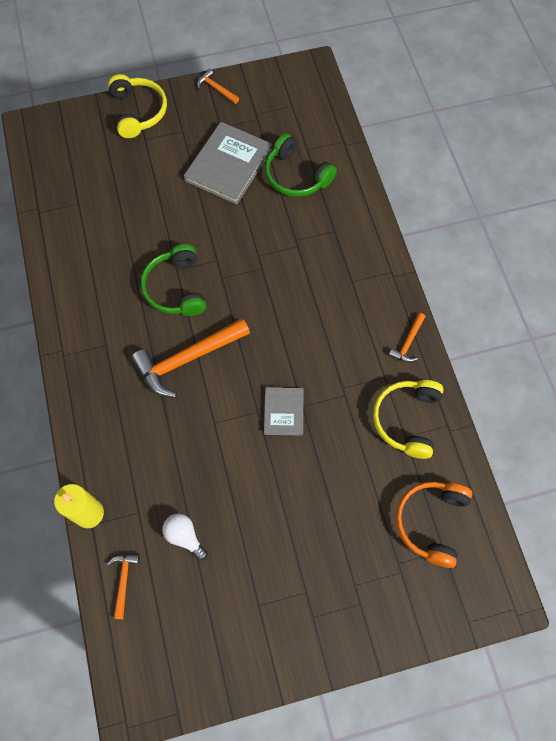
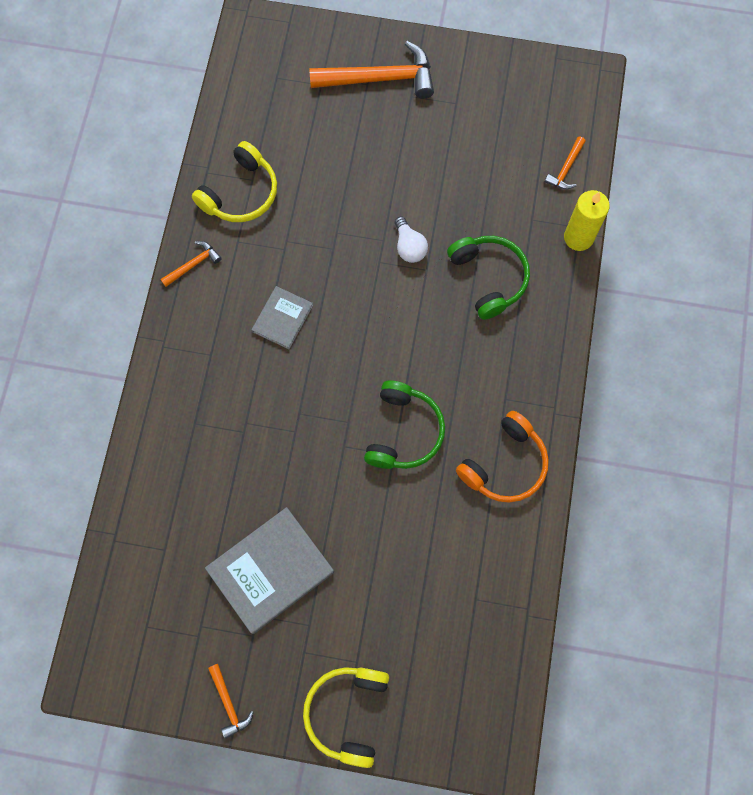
camera: 155 degrees left, 5 degrees up
(184, 536) = (497, 181): white light bulb -> white light bulb (409, 247)
(187, 359) = (426, 345): orange hammer -> orange hammer (380, 78)
(283, 412) = (354, 251): grey book -> grey book (282, 318)
(296, 176) = (198, 517): green headphones -> green headphones (489, 278)
(431, 522) = (273, 102): orange headphones -> orange headphones (505, 464)

